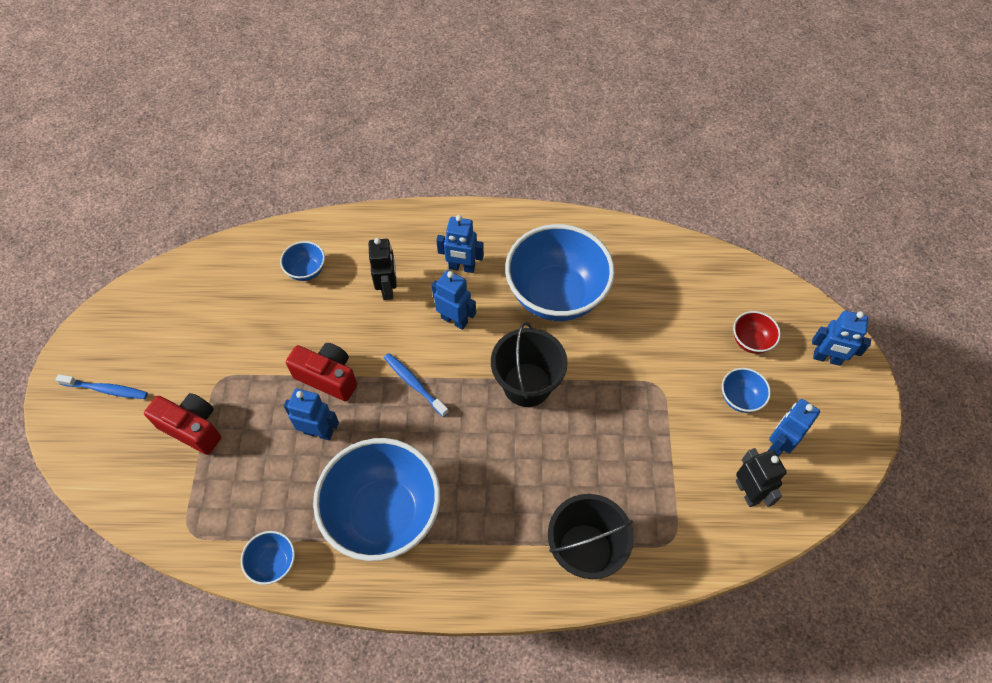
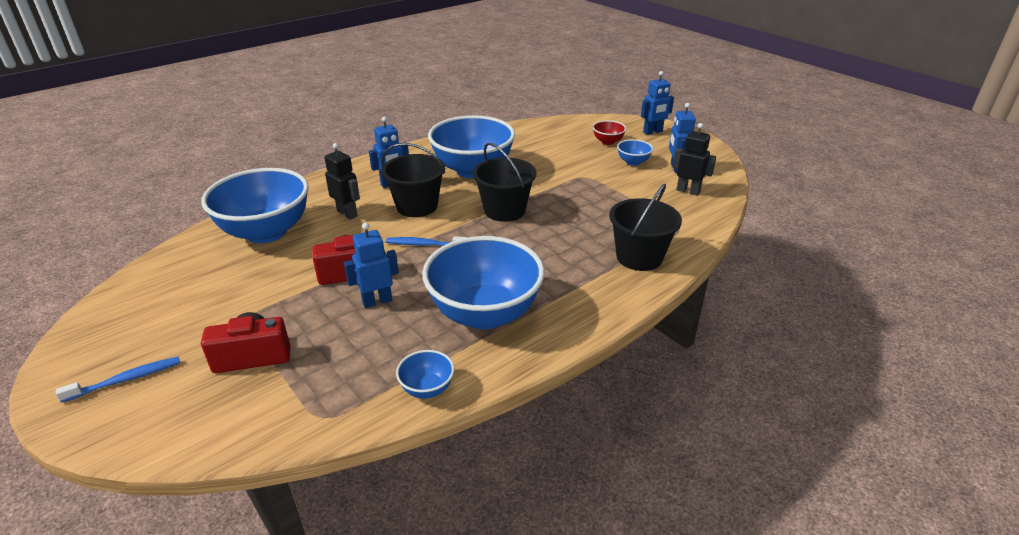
camera: 40 degrees left, 25 degrees down
(306, 271) = (266, 232): blue bowl -> blue bowl, size x2.34
(454, 320) = (417, 206): blue robot -> black bucket

